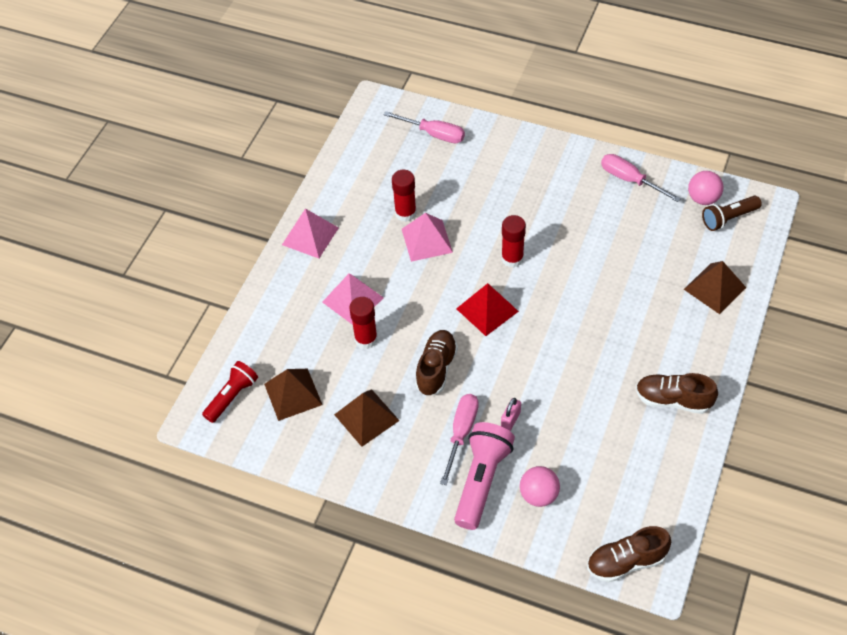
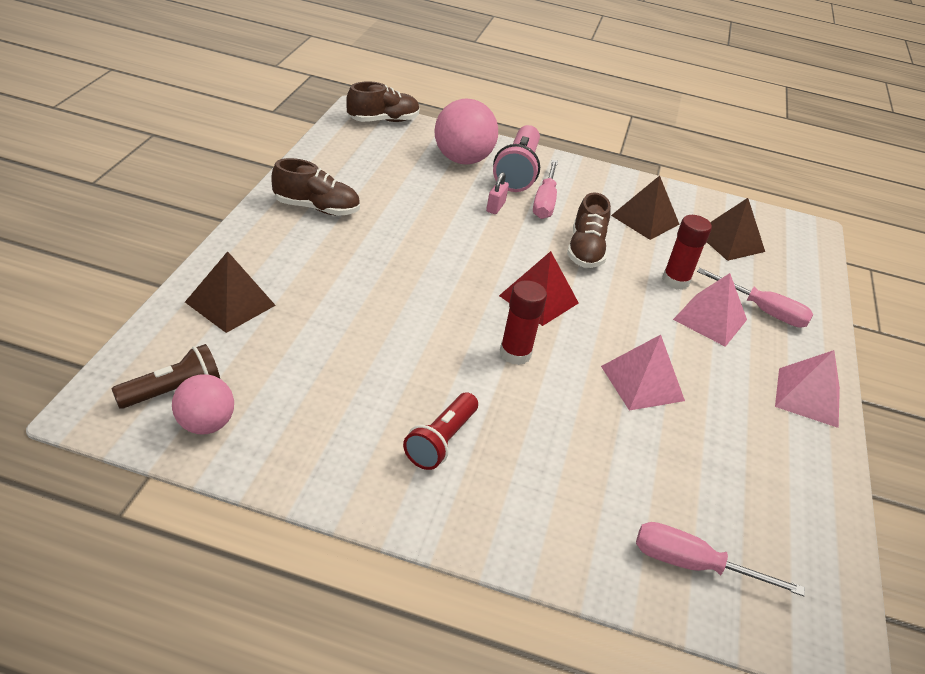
camera: 165 degrees right, 15 degrees down
(232, 397) = (790, 244): red flashlight -> red flashlight (441, 441)
(405, 213) = (687, 422): red glue stick -> none
(538, 495) = (462, 160): pink ball -> pink ball, size x1.64
(630, 180) = (326, 461): pink screwdriver -> pink screwdriver (763, 311)

